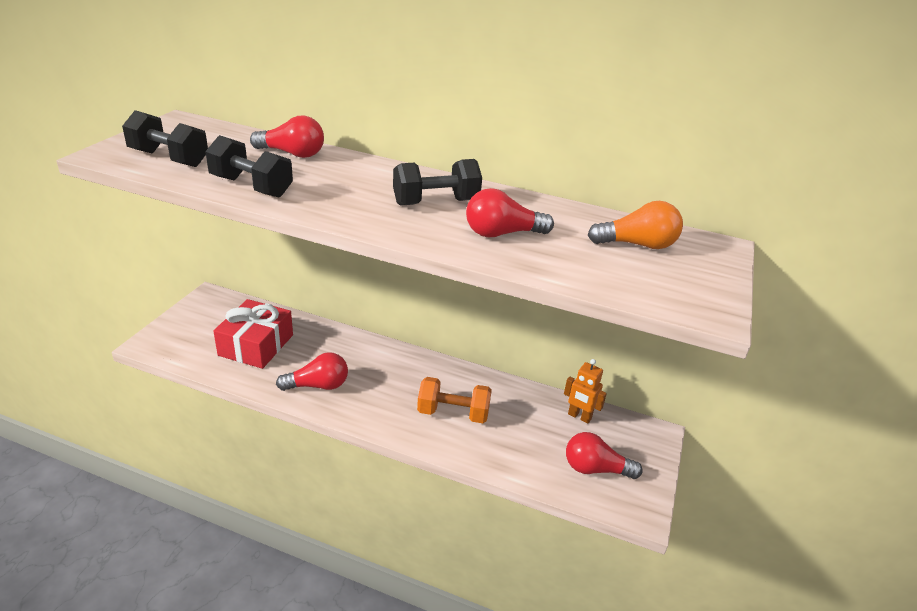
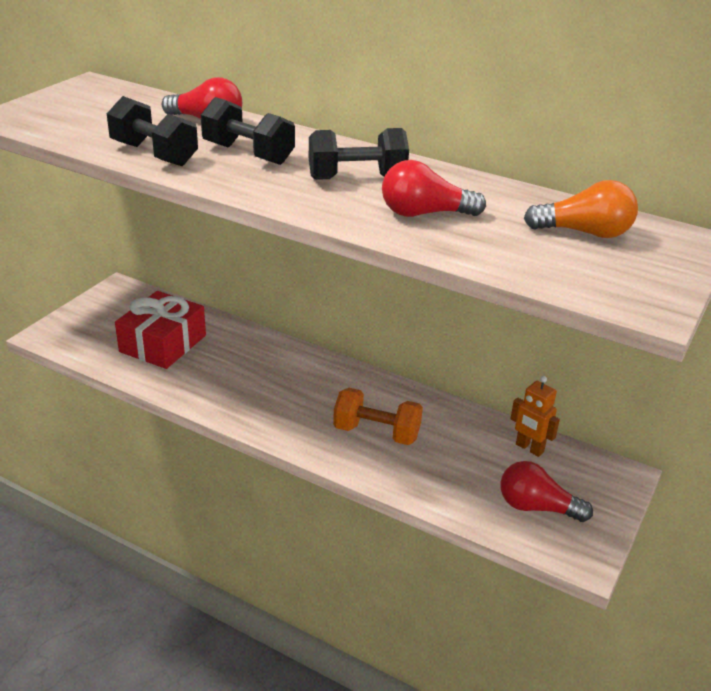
camera: 10 degrees right, 0 degrees up
(169, 158) = (72, 122): black dumbbell -> black dumbbell (248, 154)
(318, 385) = (225, 391): red light bulb -> none

